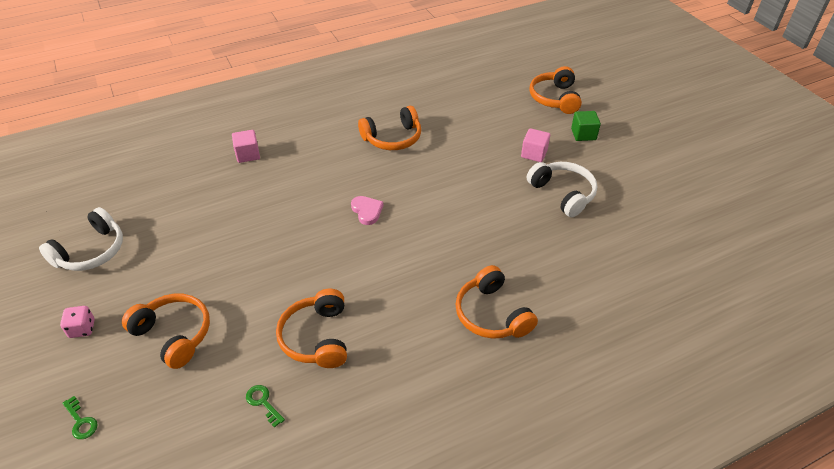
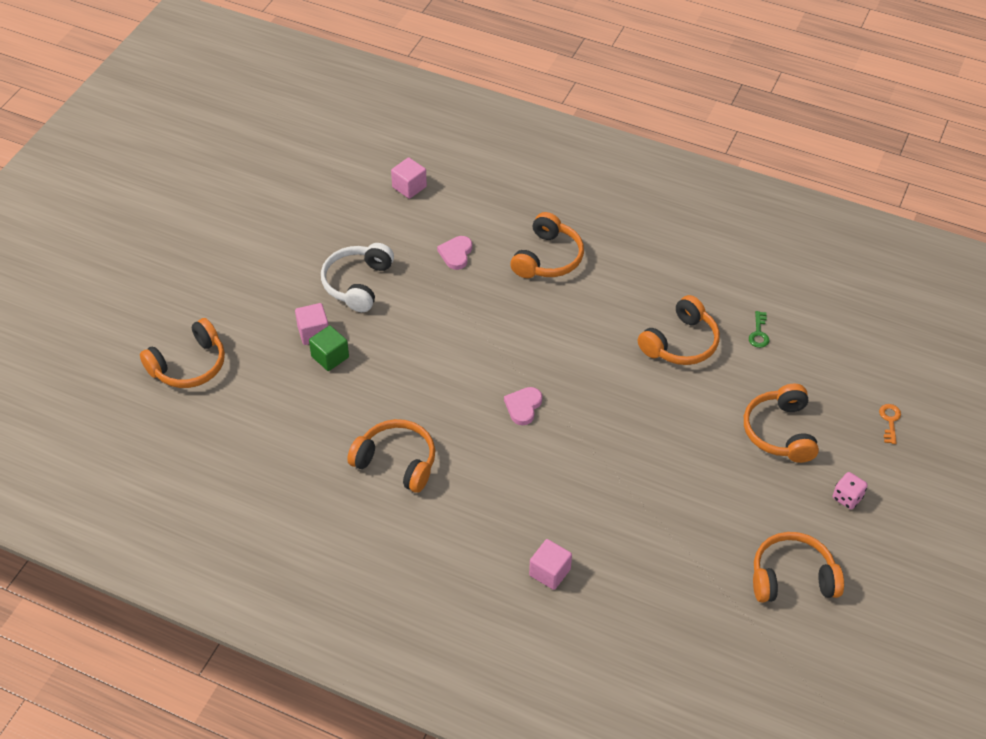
camera: 130 degrees left, 5 degrees up
(81, 421) = (890, 421): green key -> orange key
(91, 251) = (792, 577): white headphones -> orange headphones
(548, 260) = (456, 254): none -> pink heart
(583, 134) = (242, 311): green cube -> green cube (330, 357)
(655, 277) = (409, 187): none -> pink cube

